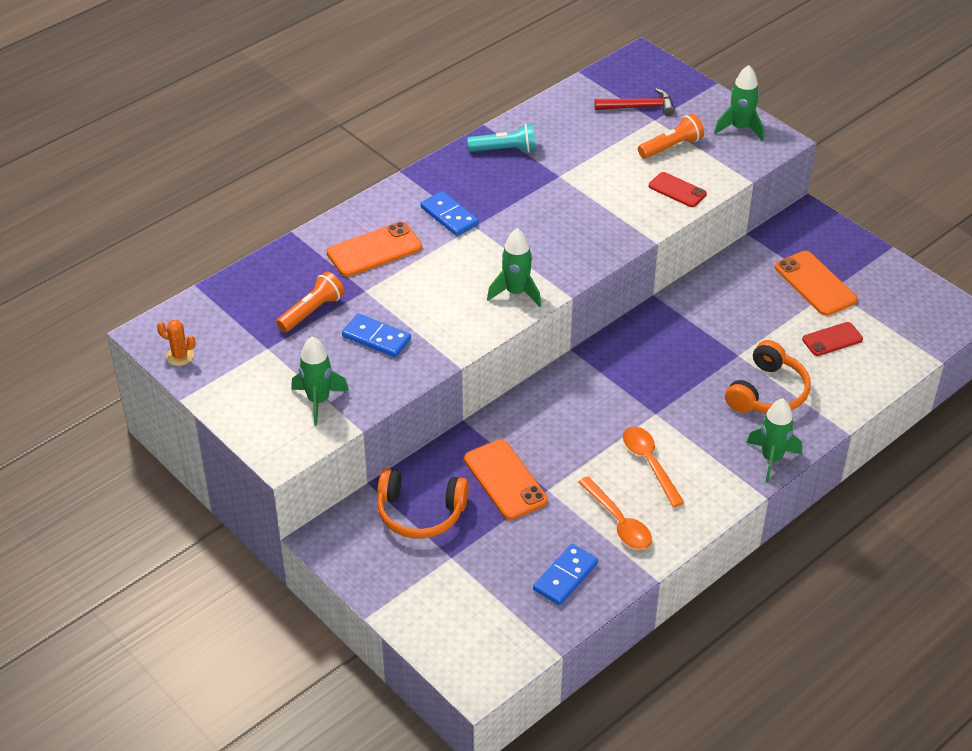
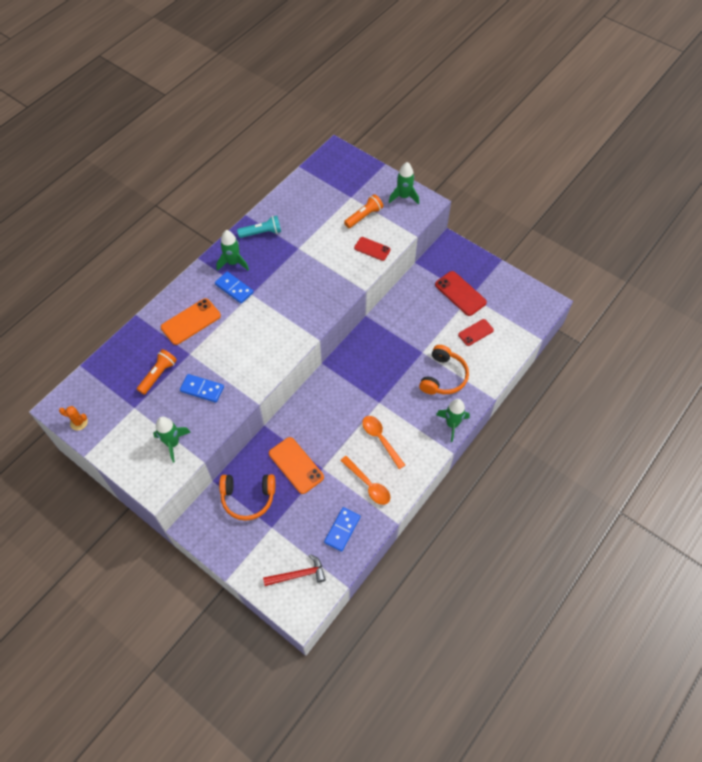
camera: 10 degrees left, 15 degrees up
(516, 292) = (284, 341): green rocket -> green rocket (233, 263)
(639, 107) = (340, 189): red hammer -> red hammer (298, 574)
(815, 284) = (460, 293): orange phone -> red phone

